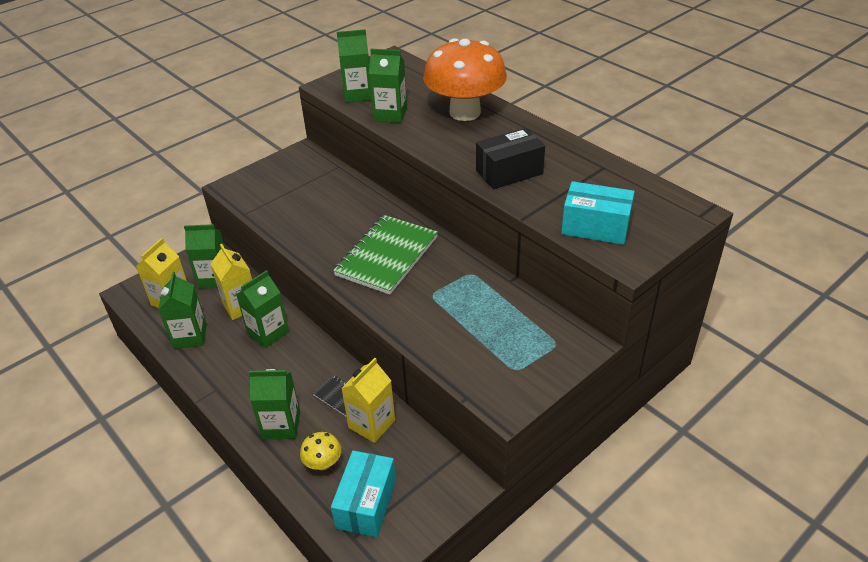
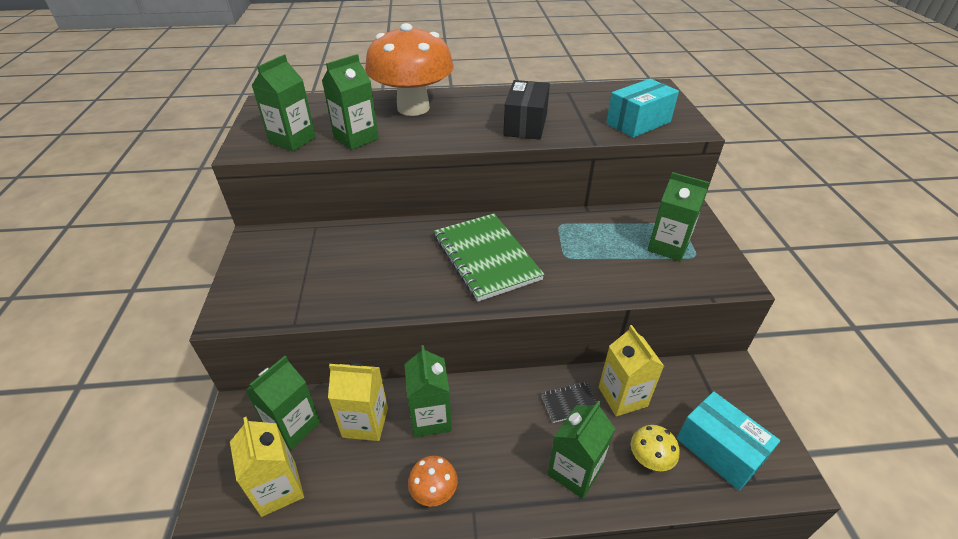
camera: 55 degrees left, 0 degrees up
(190, 336) = (362, 497): green carton -> green carton (668, 246)
(215, 365) = (434, 492): none -> orange mushroom

